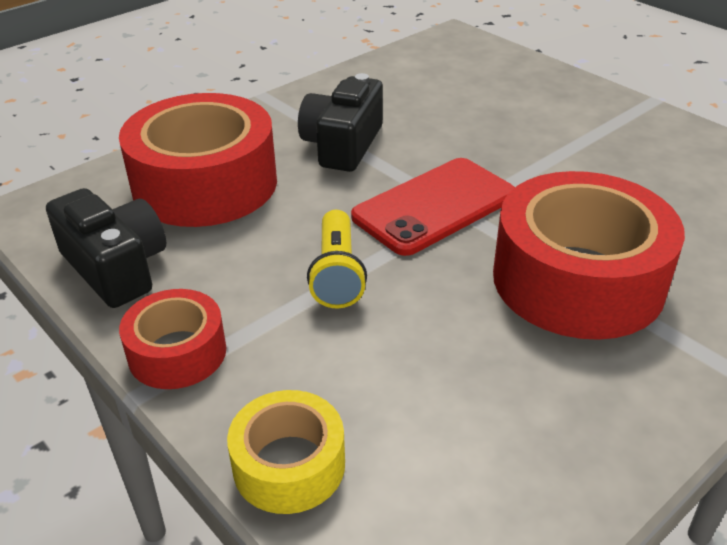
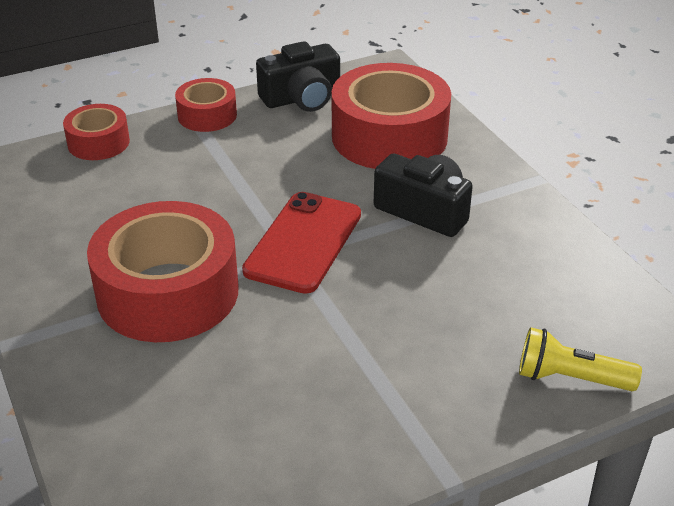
camera: 105 degrees right, 0 degrees up
(289, 465) = (98, 142): yellow tape -> red tape
(337, 274) = (244, 180): yellow flashlight -> yellow flashlight (570, 378)
(435, 206) = (303, 242): red phone -> red phone turned 45 degrees clockwise

